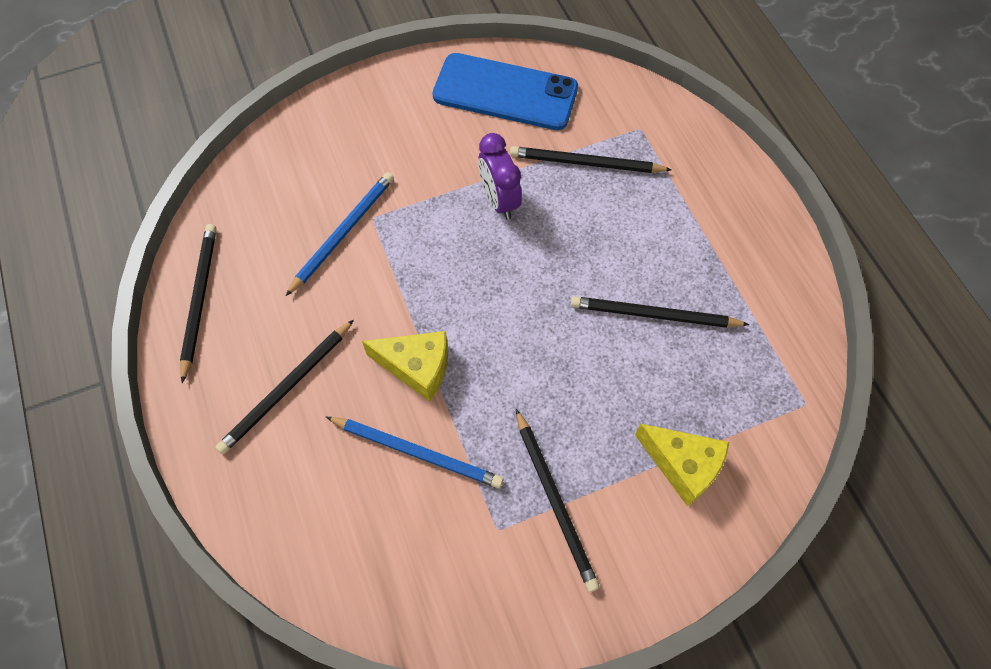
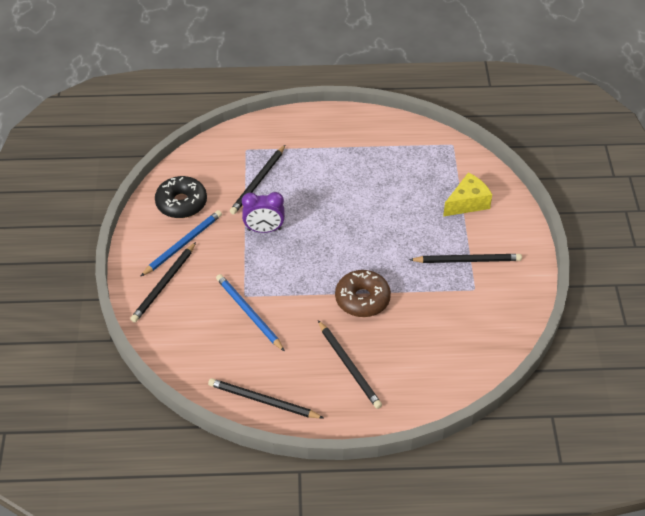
camera: 70 degrees left, 15 degrees down
(417, 367) = (362, 299): yellow cheese -> brown donut
(417, 452) = (416, 312): blue pencil -> blue pencil (183, 244)
(505, 92) = (181, 203): blue phone -> black donut
(654, 315) = (375, 185): black pencil -> black pencil (164, 284)

